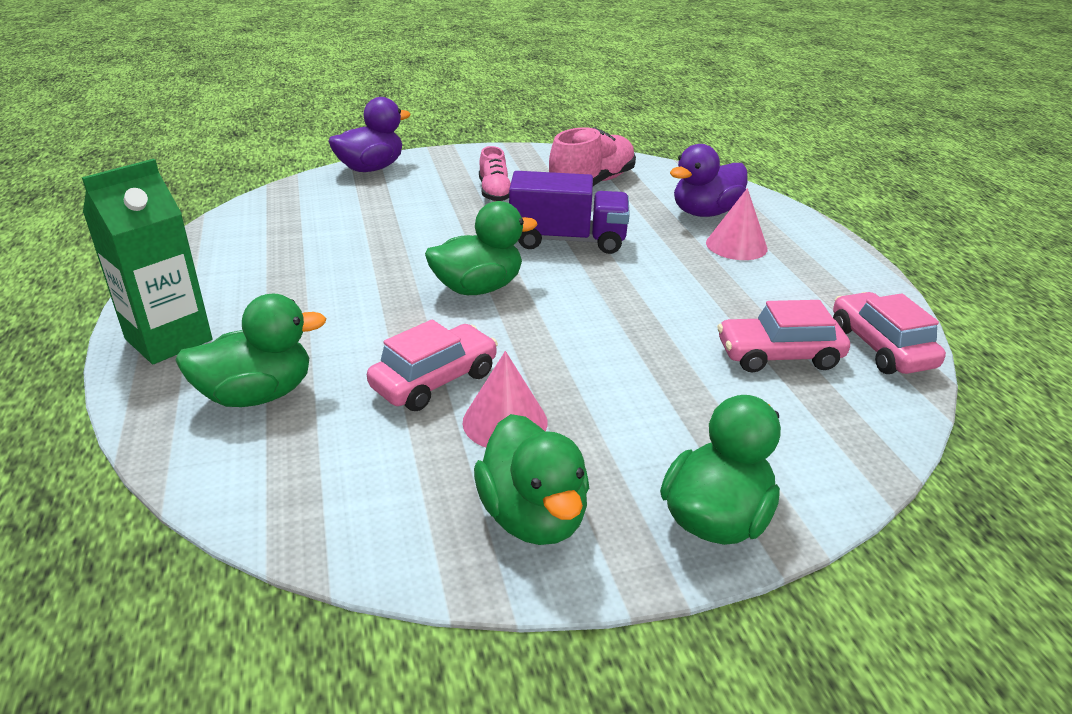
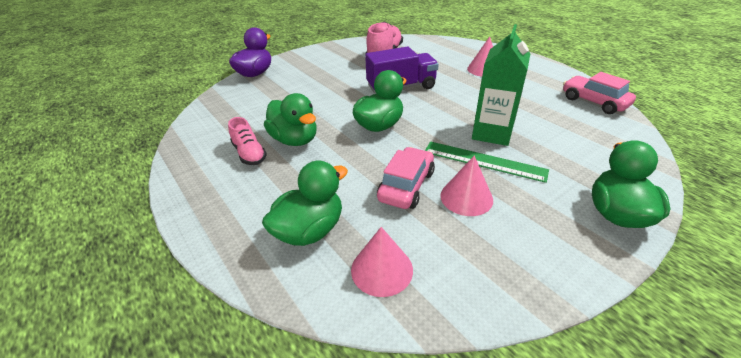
camera: 20 degrees left, 5 degrees up
(169, 339) = (218, 213): green carton -> green carton (492, 133)
(301, 470) = (382, 269): none -> pink cone
(495, 192) = (338, 71): pink shoe -> pink shoe (249, 154)
(533, 516) = (534, 247): green duck -> green duck (295, 140)
(584, 381) = (484, 161): none -> green ruler
(705, 213) = (453, 57): purple duck -> none
(778, 355) = (557, 119): pink car -> none

